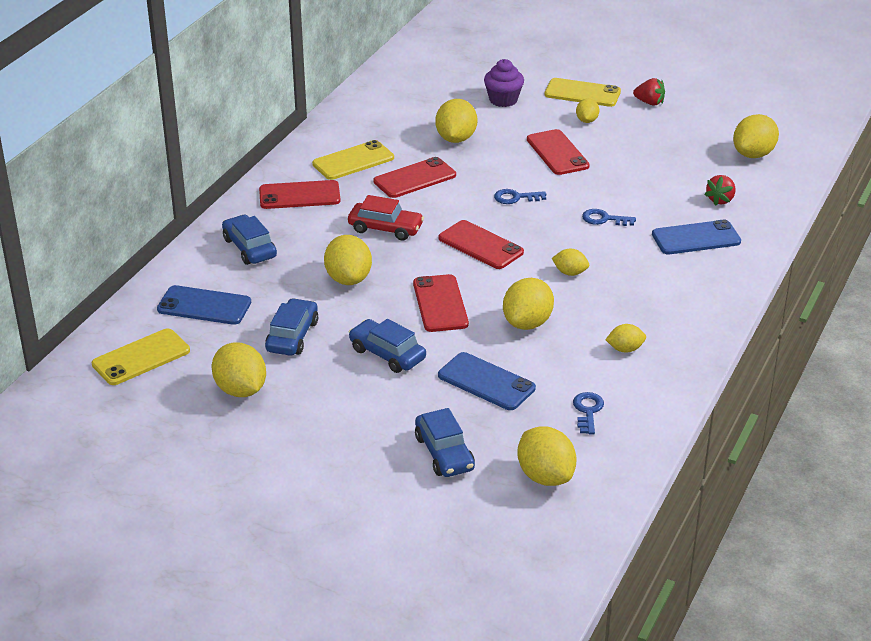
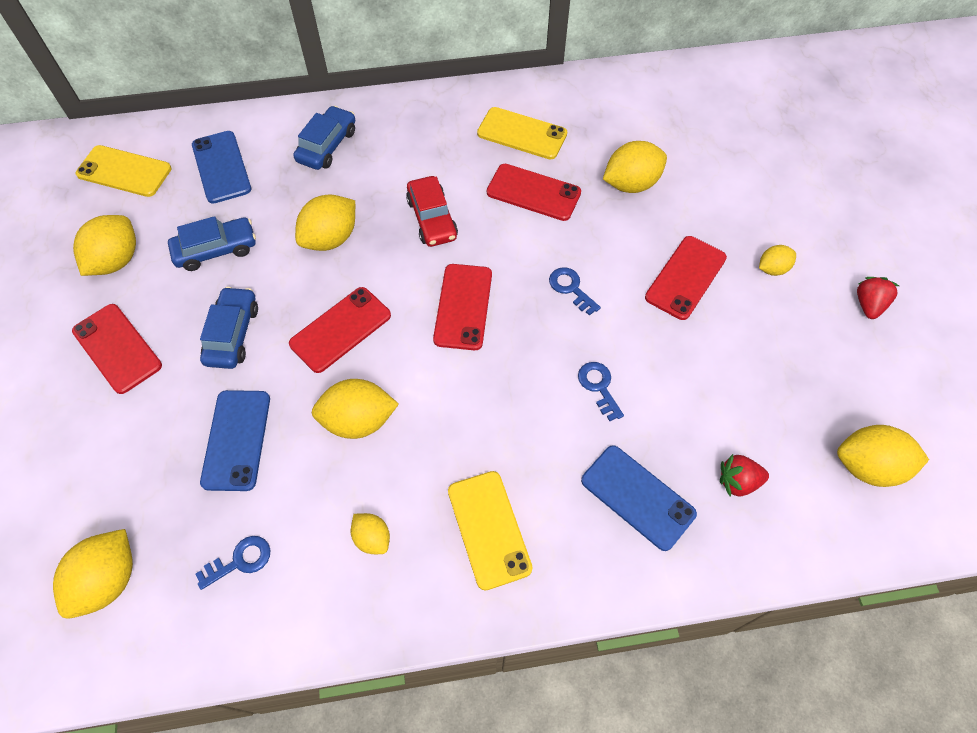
camera: 55 degrees right, 25 degrees up
(299, 195) = (434, 130): red phone -> red phone (117, 348)
(444, 453) = (103, 468): blue car -> none
(503, 100) = (738, 180): purple cupcake -> none
(570, 273) = (474, 409): yellow lemon -> none
(582, 93) = (821, 236): yellow phone -> yellow phone (489, 529)
(649, 102) = (868, 305): red strawberry -> red strawberry turned 150 degrees counterclockwise

